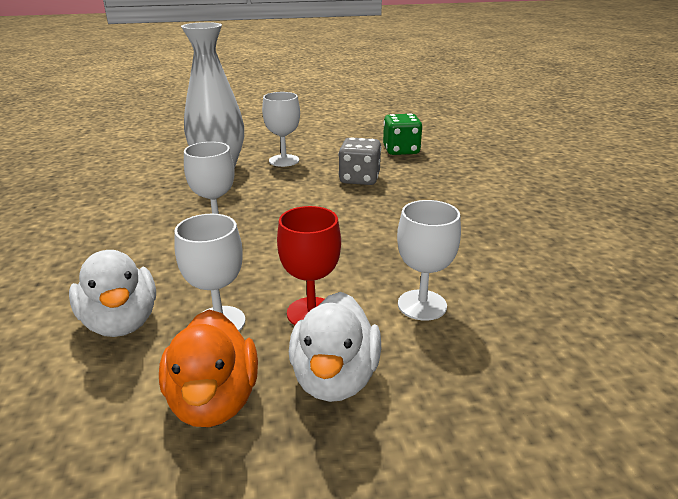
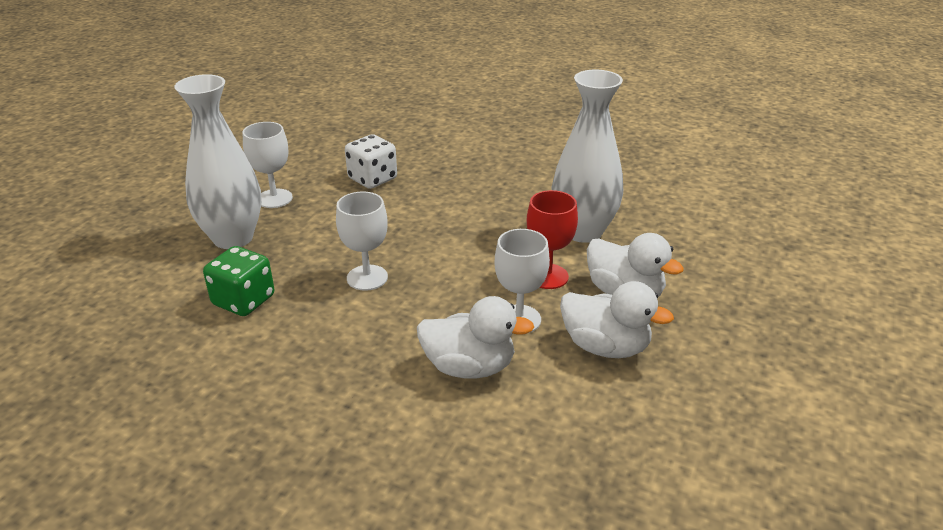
camera: 55 degrees left, 5 degrees up
(214, 400) = (605, 347): orange duck -> white duck
(359, 179) = (372, 179): grey dice -> white dice
(401, 150) = (346, 138): green dice -> green dice (243, 300)
(422, 305) = (583, 232): white goblet -> white vase

